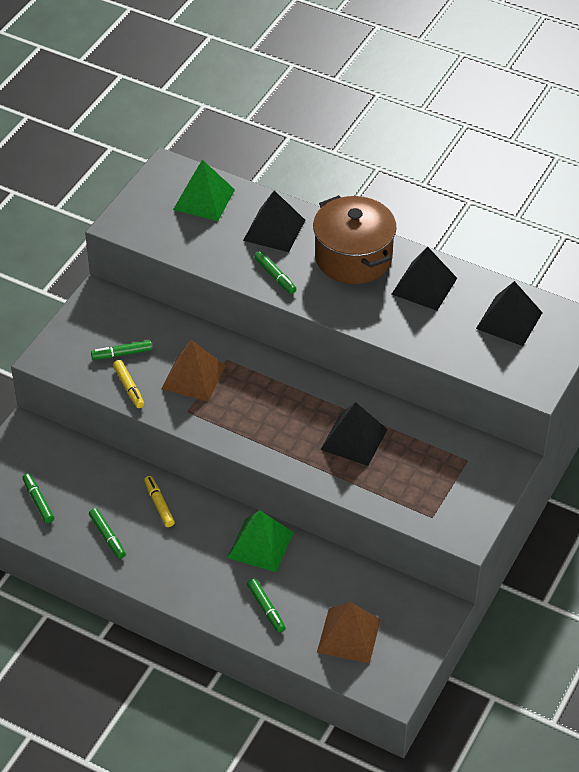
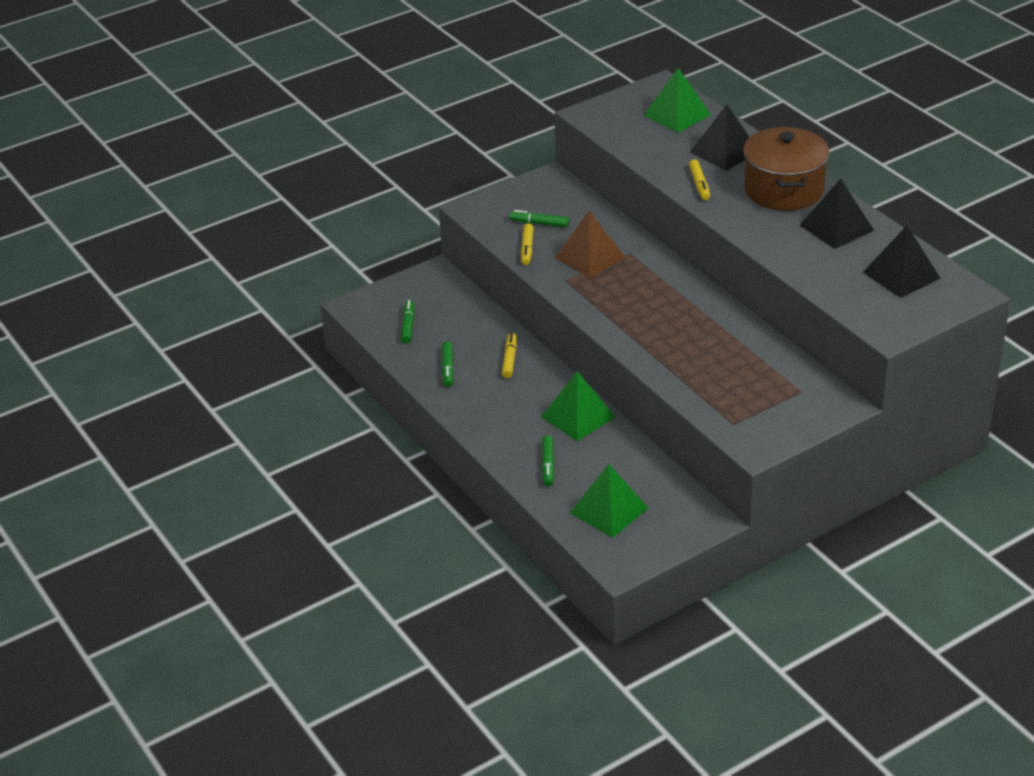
camera: 30 degrees right, 10 degrees down
(275, 276) = (699, 184): green marker -> yellow marker
(349, 635) = (609, 510): brown pyramid -> green pyramid
(354, 439) = (702, 343): black pyramid -> none

